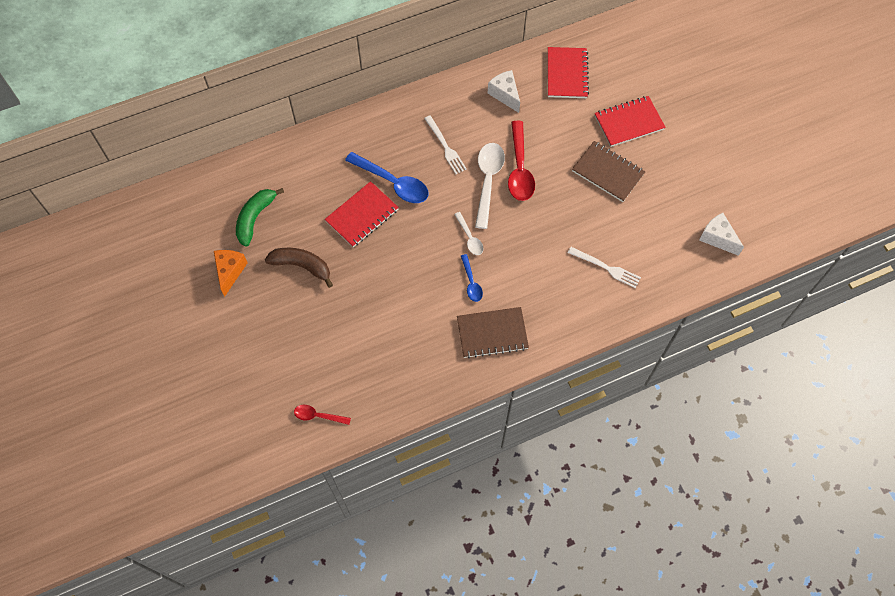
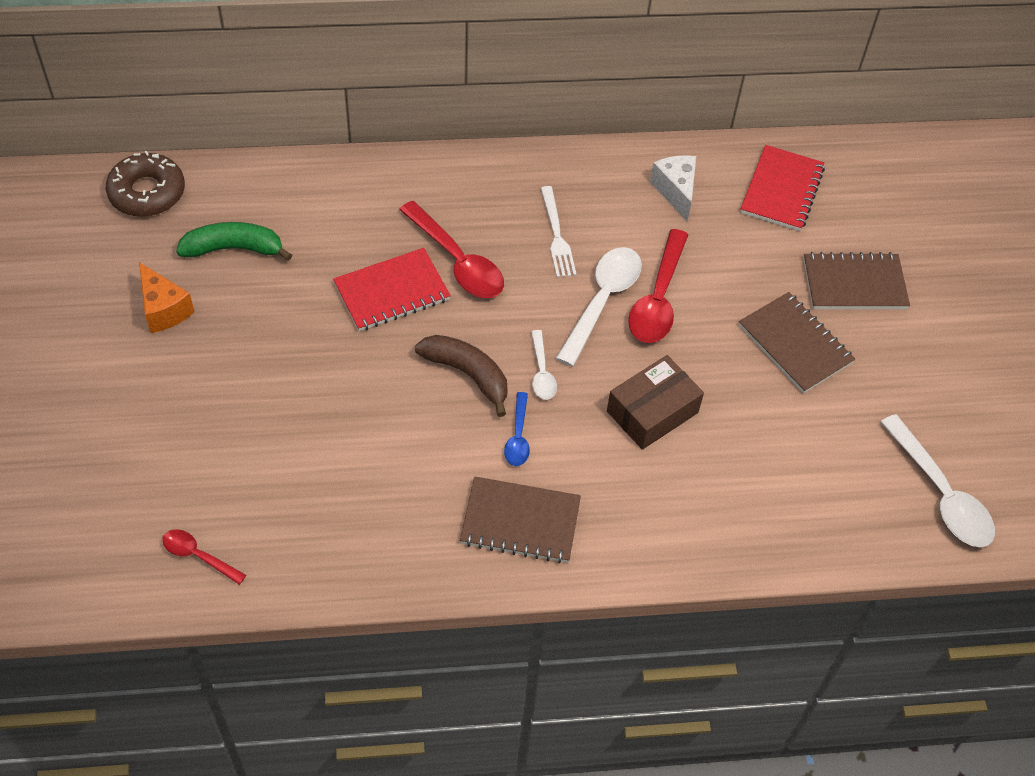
camera: 15 degrees right, 10 degrees down
(185, 198) = (147, 192): none -> brown donut
(230, 271) = (164, 309): orange cheese -> orange cheese turned 120 degrees clockwise
(255, 218) = (234, 248): green banana -> green banana turned 45 degrees clockwise
(302, 266) = (272, 334): brown banana -> brown banana (468, 374)
(393, 183) = (457, 261): blue spoon -> red spoon
(542, 242) = (652, 412): none -> brown box
(606, 268) = (741, 482): white fork -> none
(629, 122) = (854, 284): red notebook -> brown notebook
(717, 238) = (940, 494): white cheese -> white spoon

